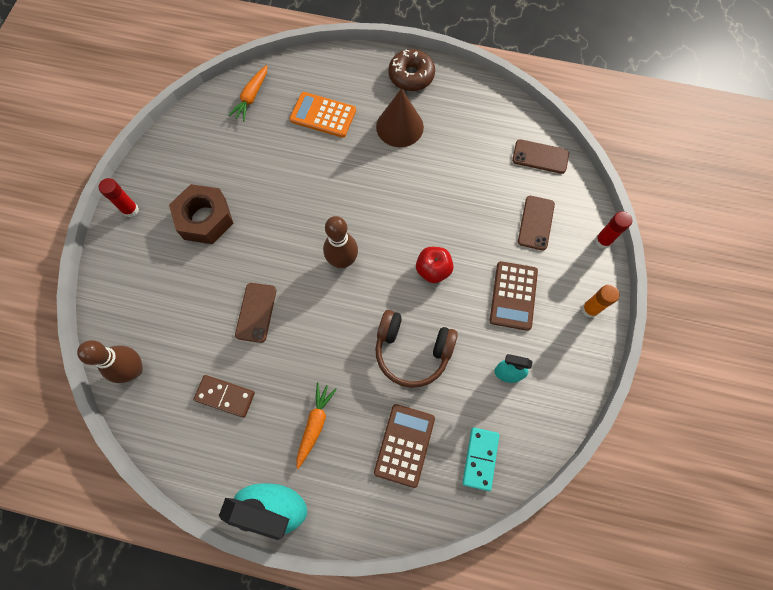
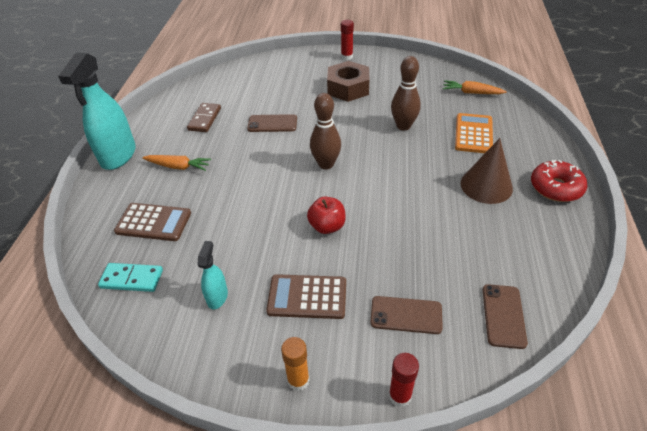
camera: 85 degrees right, 25 degrees down
(134, 369) = (226, 78): brown bowling pin -> brown bowling pin (403, 126)
(411, 76) = (556, 187): brown donut -> red donut
(412, 351) = (241, 219): brown headphones -> none

